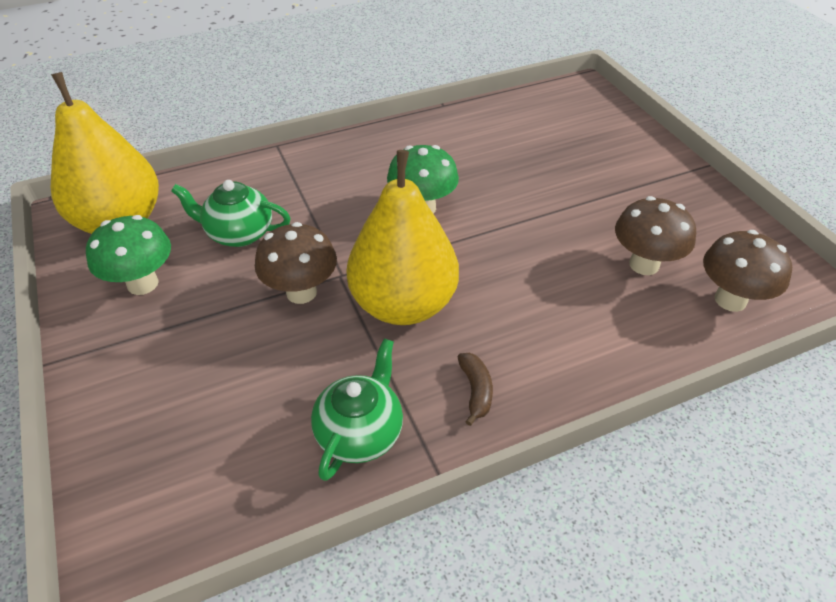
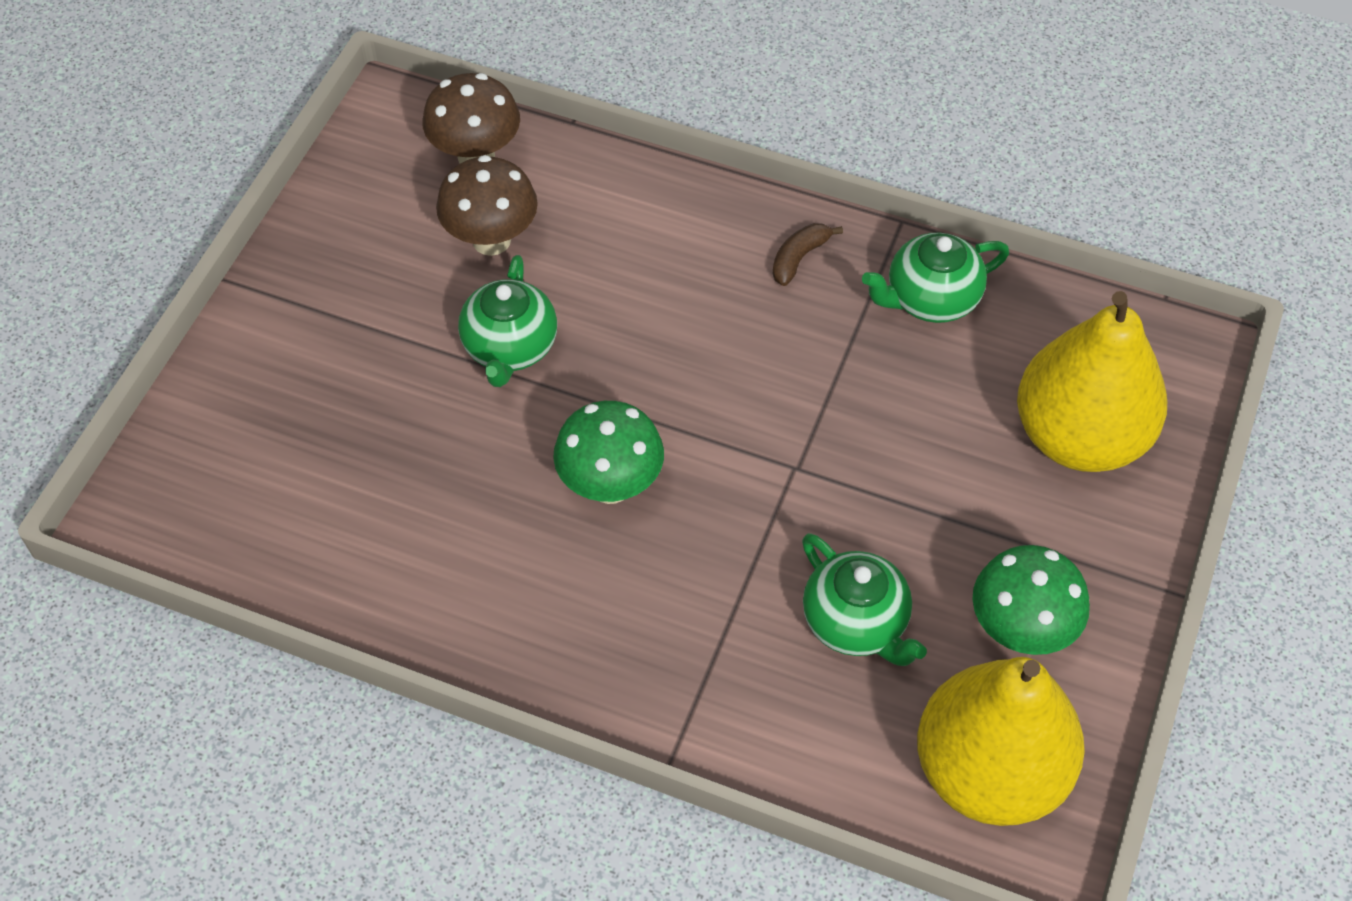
camera: 135 degrees left, 10 degrees up
(301, 292) = (856, 478): brown mushroom -> none
(403, 305) = (769, 382): yellow pear -> yellow pear (1079, 437)
(551, 226) = (510, 348): none -> green teapot

